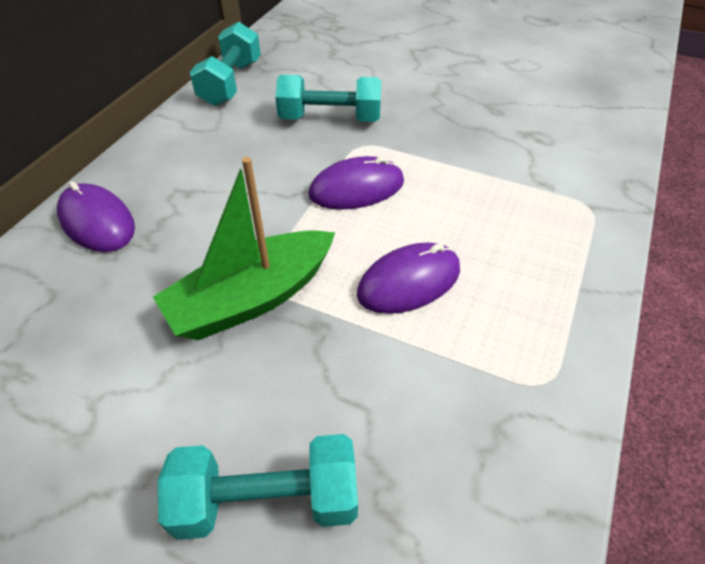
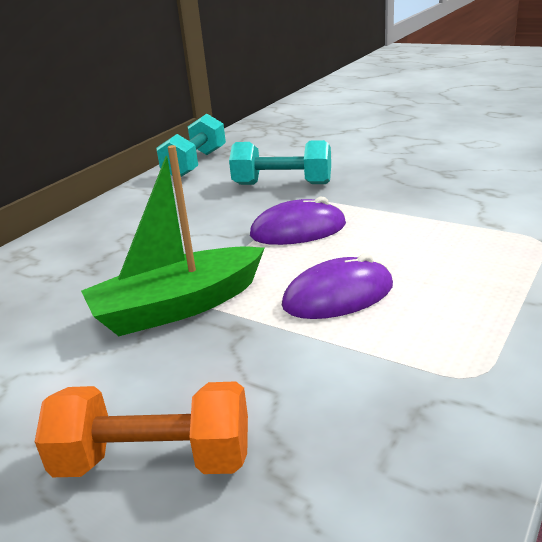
camera: 10 degrees right, 20 degrees down
(97, 221) = (50, 255): purple mouse -> none
(267, 500) = (154, 460): turquoise dumbbell -> orange dumbbell

